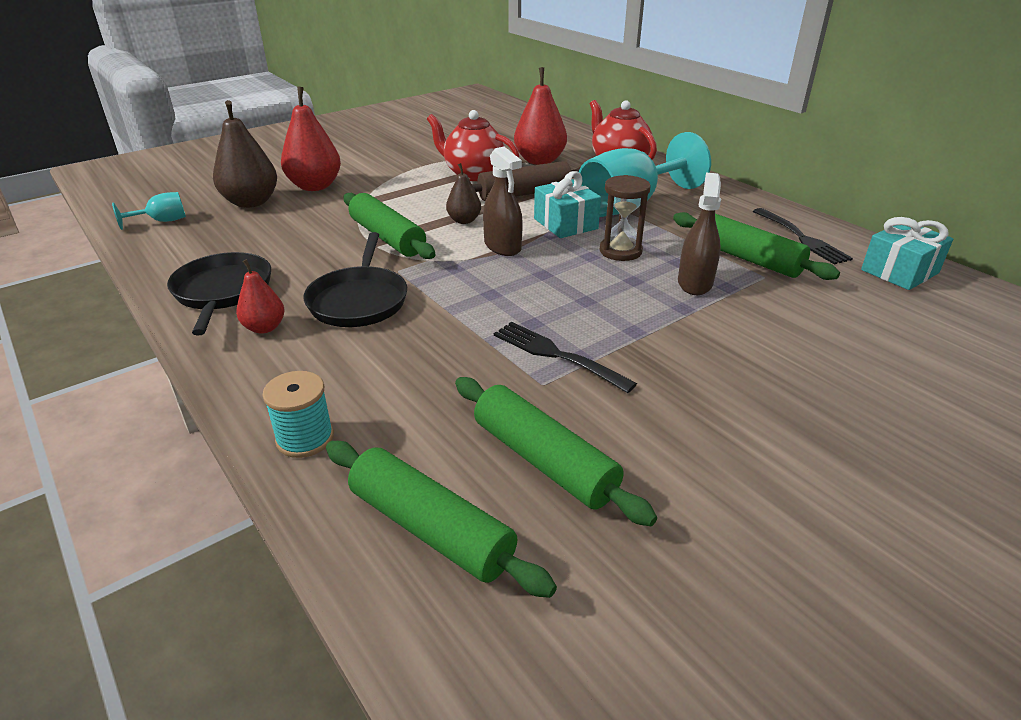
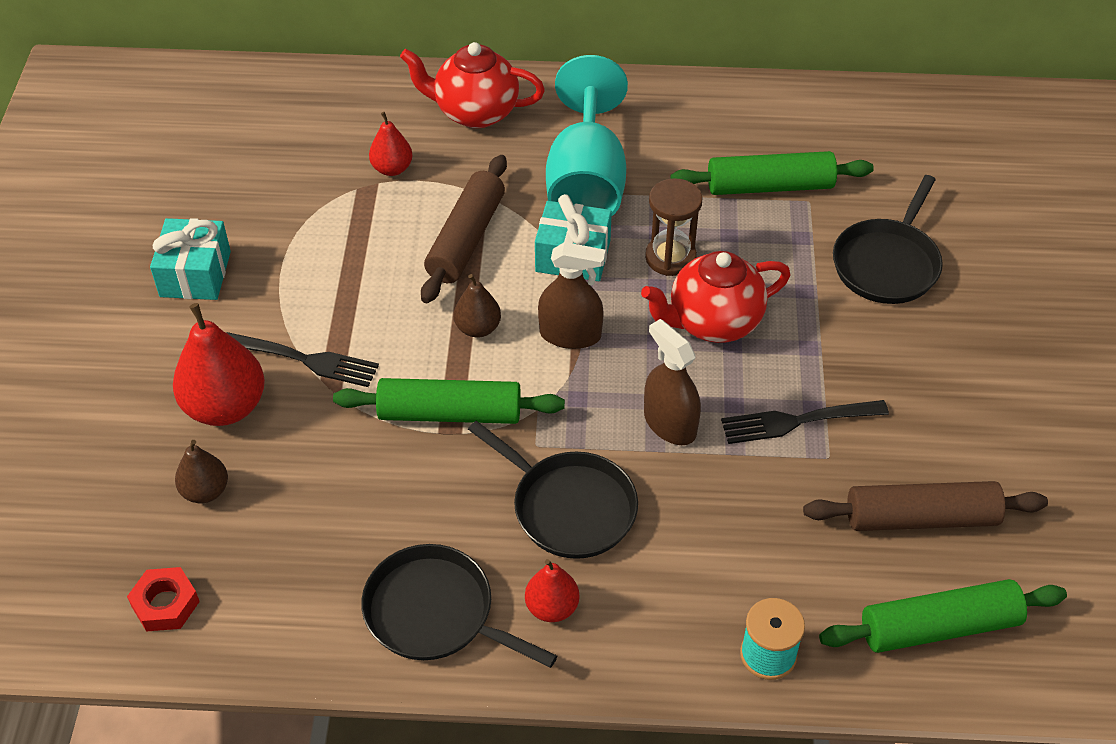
camera: 50 degrees left, 15 degrees up
(162, 221) = (165, 604): turquoise goblet -> red nut
(251, 202) = (205, 491): brown pear -> brown pear, size x0.56
(473, 174) = (362, 246): red teapot -> red teapot (713, 322)
(539, 161) = (392, 168): red pear -> red pear, size x0.56
(544, 460) = (921, 517): green rolling pin -> brown rolling pin
(695, 283) = (775, 252): brown spray bottle -> brown spray bottle (670, 424)
(774, 330) = (887, 264): none -> black pan
(800, 237) = (772, 123): black fork -> black fork (304, 360)
(899, 271) = (882, 117): turquoise gift -> turquoise gift (195, 274)

